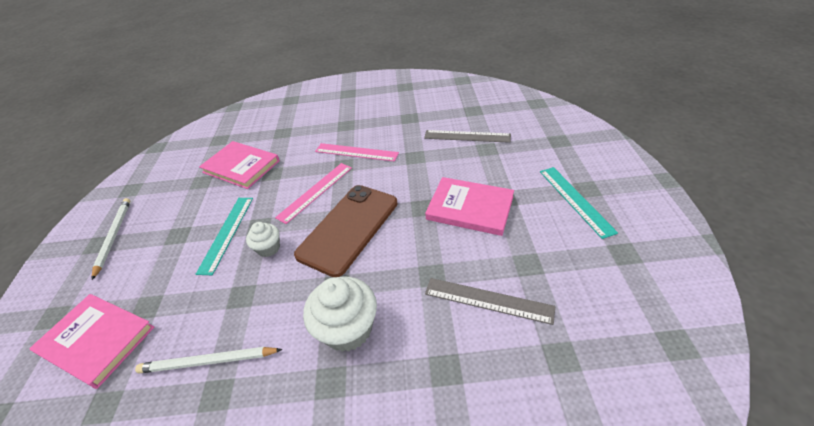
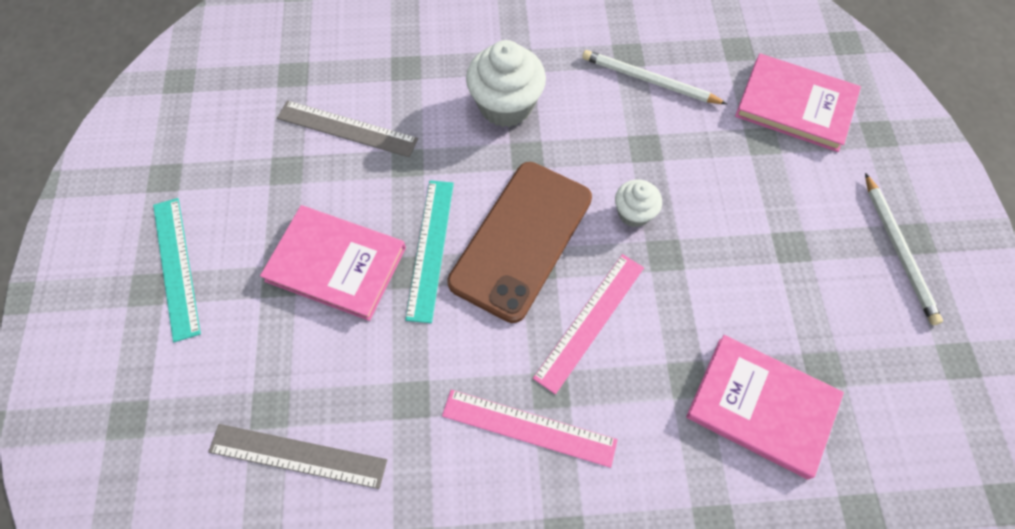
camera: 175 degrees right, 20 degrees up
(209, 361) = (650, 81): white pencil -> white pencil turned 150 degrees counterclockwise
(227, 233) = (711, 244): turquoise ruler -> turquoise ruler (430, 249)

